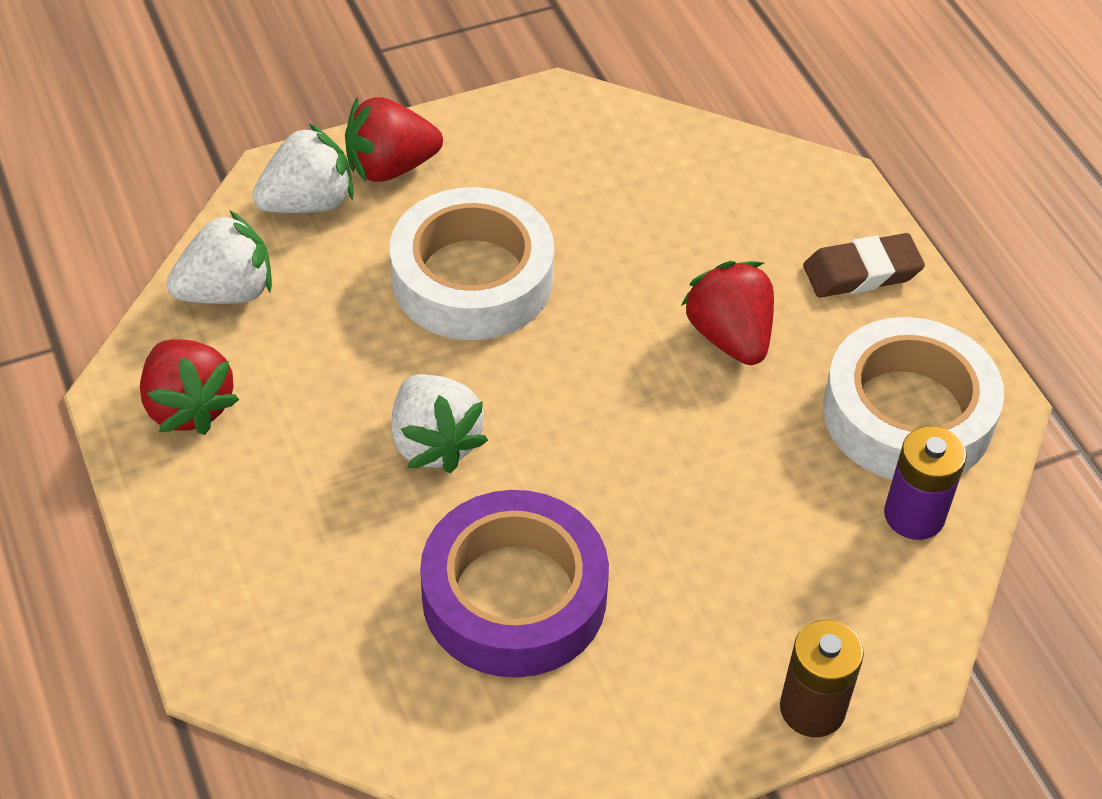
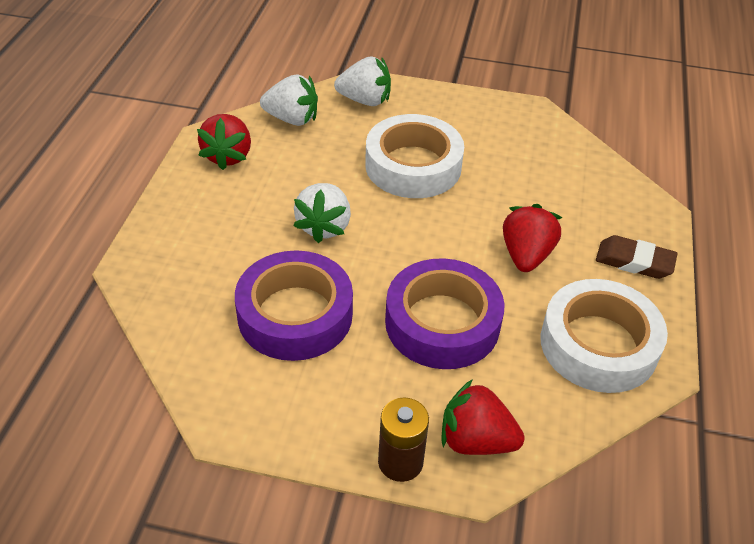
camera: 35 degrees right, 5 degrees down
(390, 167) = (418, 103): red strawberry -> red strawberry (476, 440)
(707, 494) = (442, 323): none -> purple tape
(914, 515) = (555, 398): purple battery -> none

